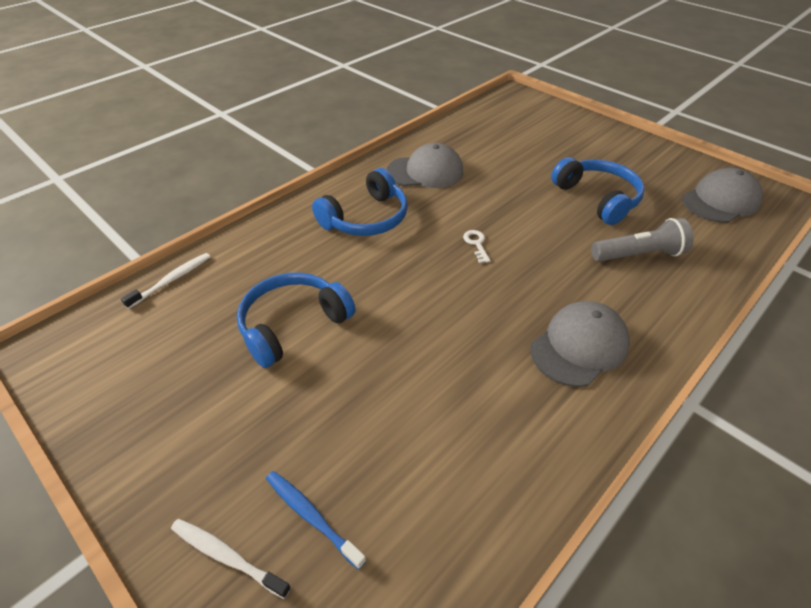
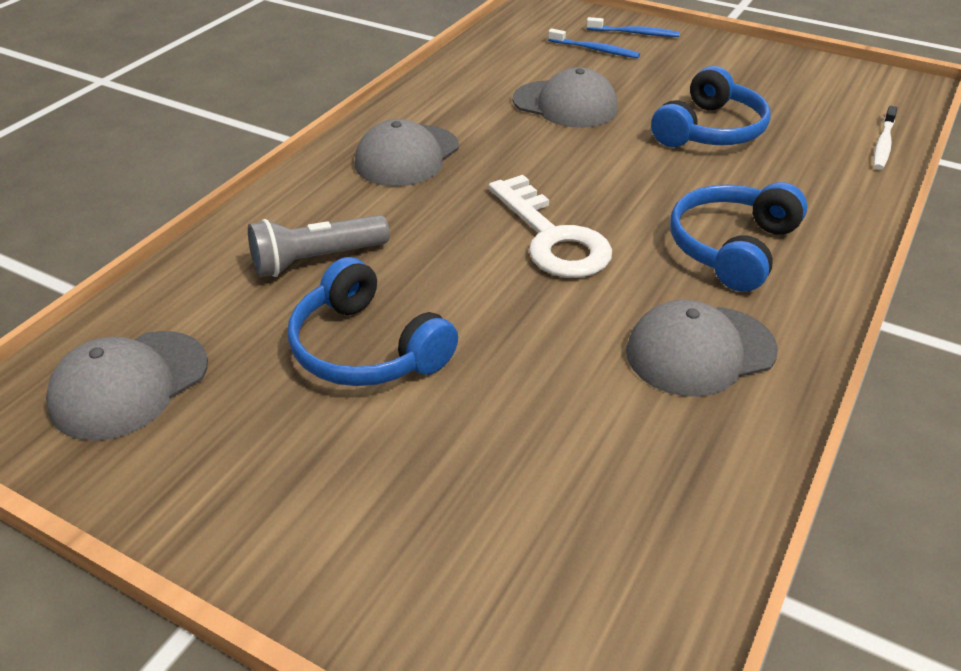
camera: 165 degrees right, 5 degrees down
(227, 556) = (634, 33): white toothbrush -> blue toothbrush
(406, 394) = (565, 104): none -> grey cap
(476, 244) = (552, 238): white key -> white key, size x2.49

